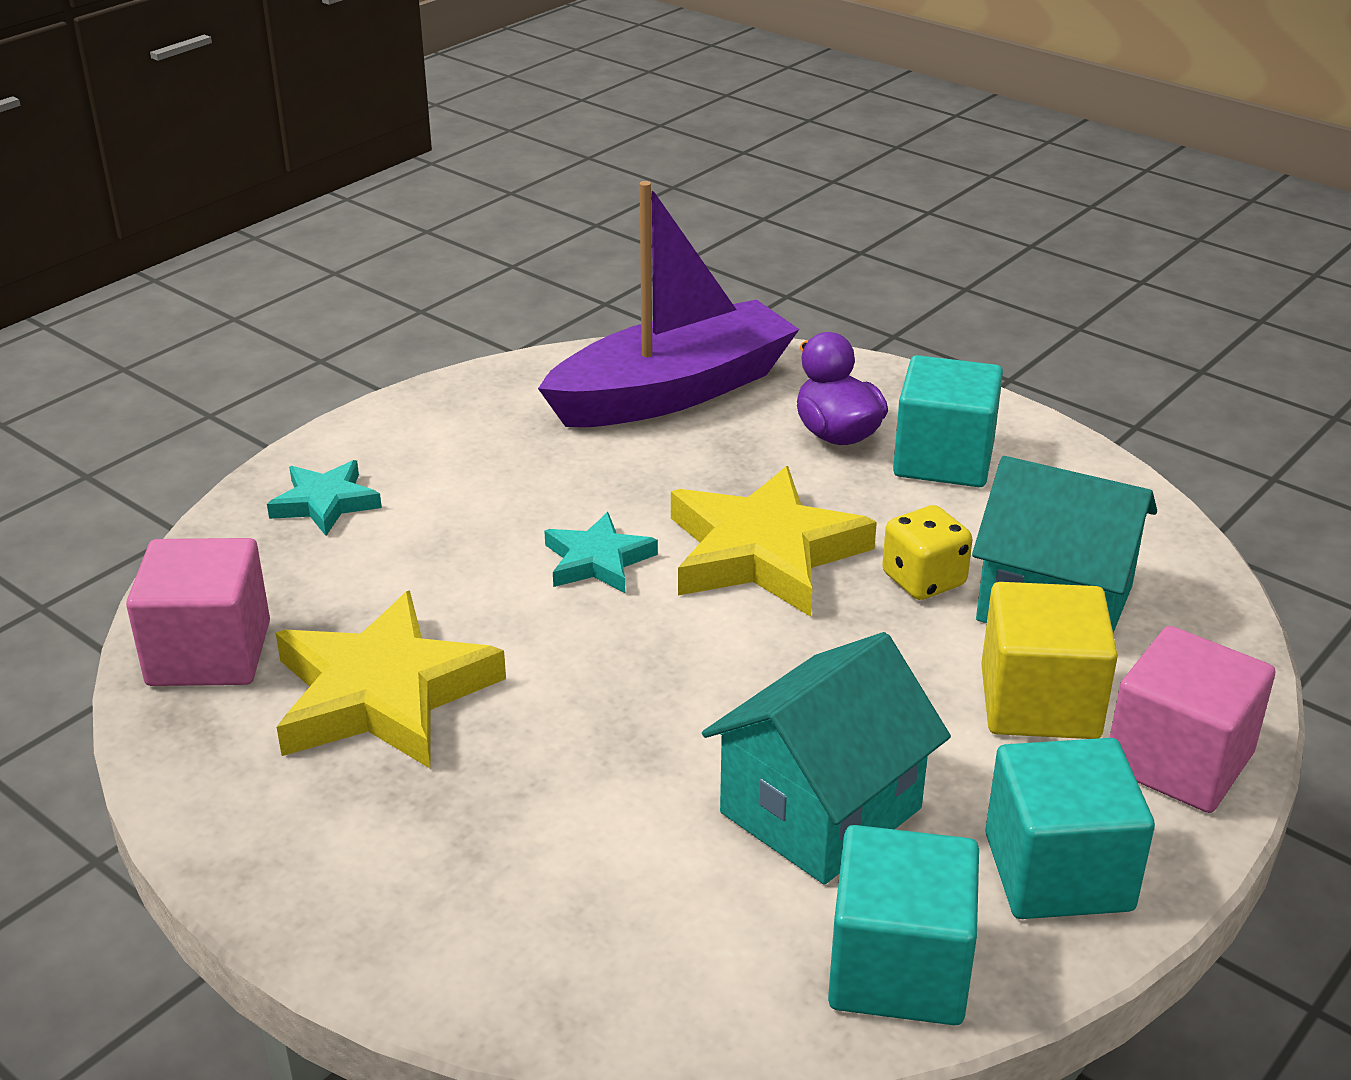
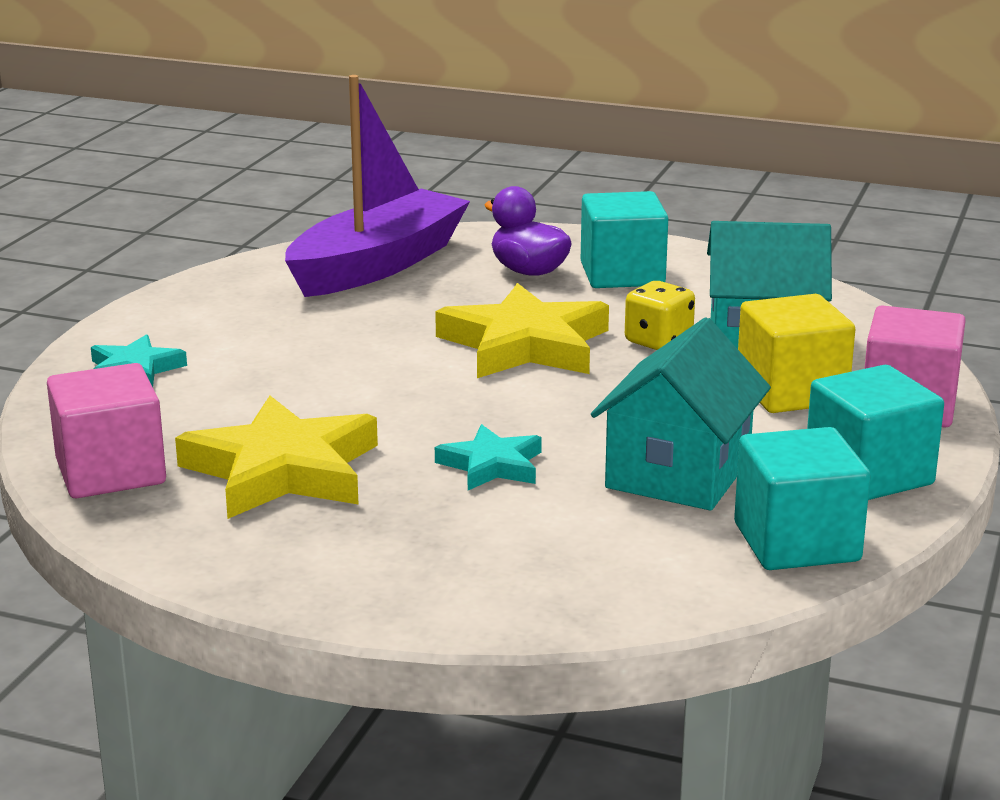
camera: 20 degrees left, 10 degrees down
(597, 560) = (396, 369): turquoise star -> turquoise star (491, 465)

